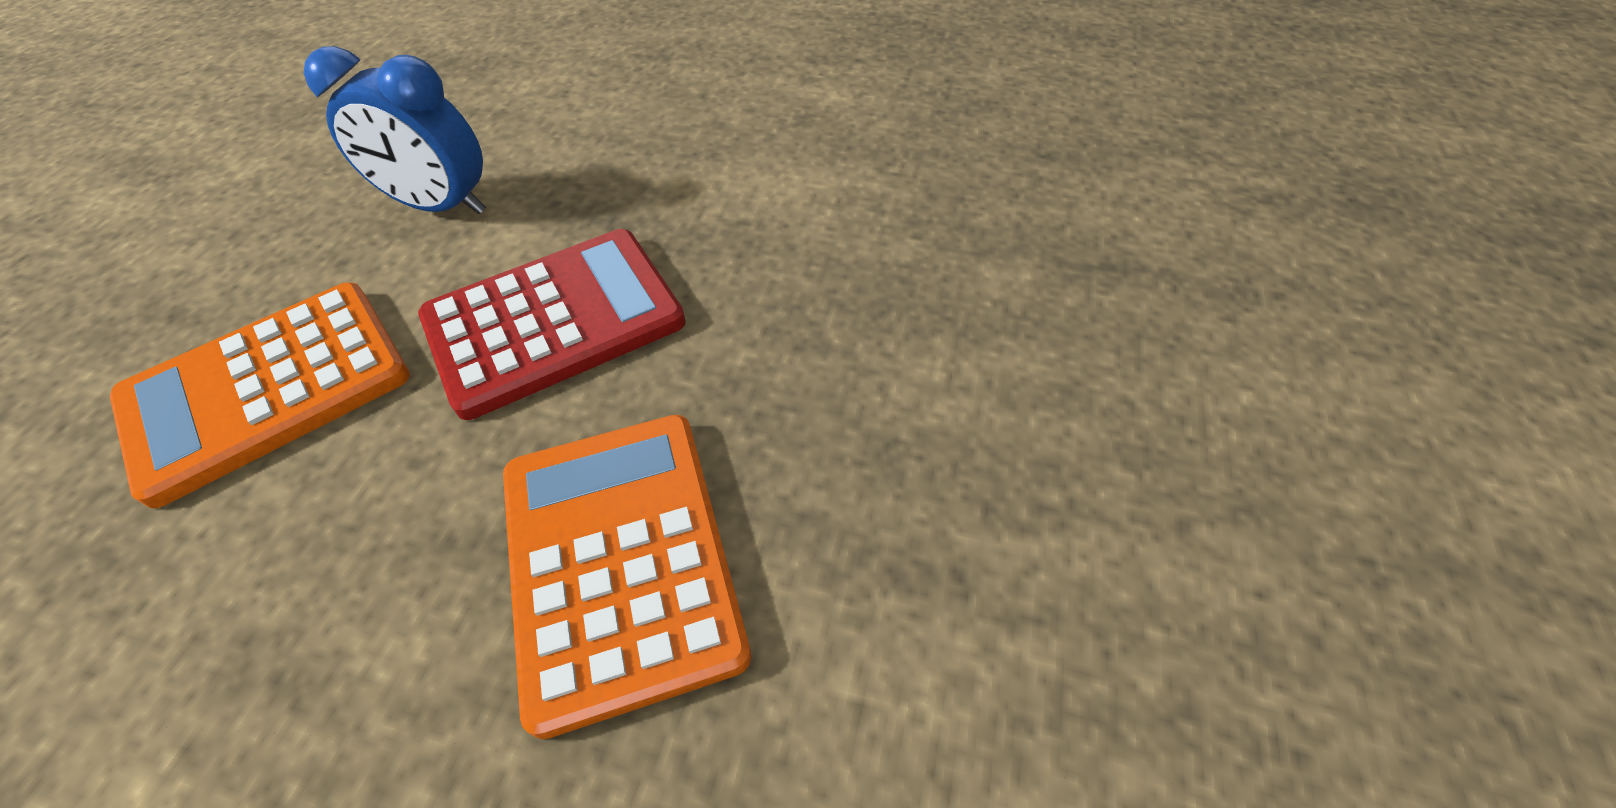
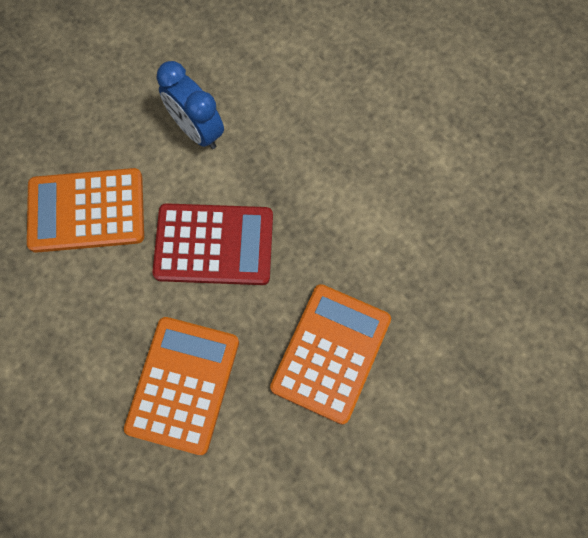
camera: 30 degrees right, 20 degrees up
(866, 359) = (331, 353): none -> orange calculator

